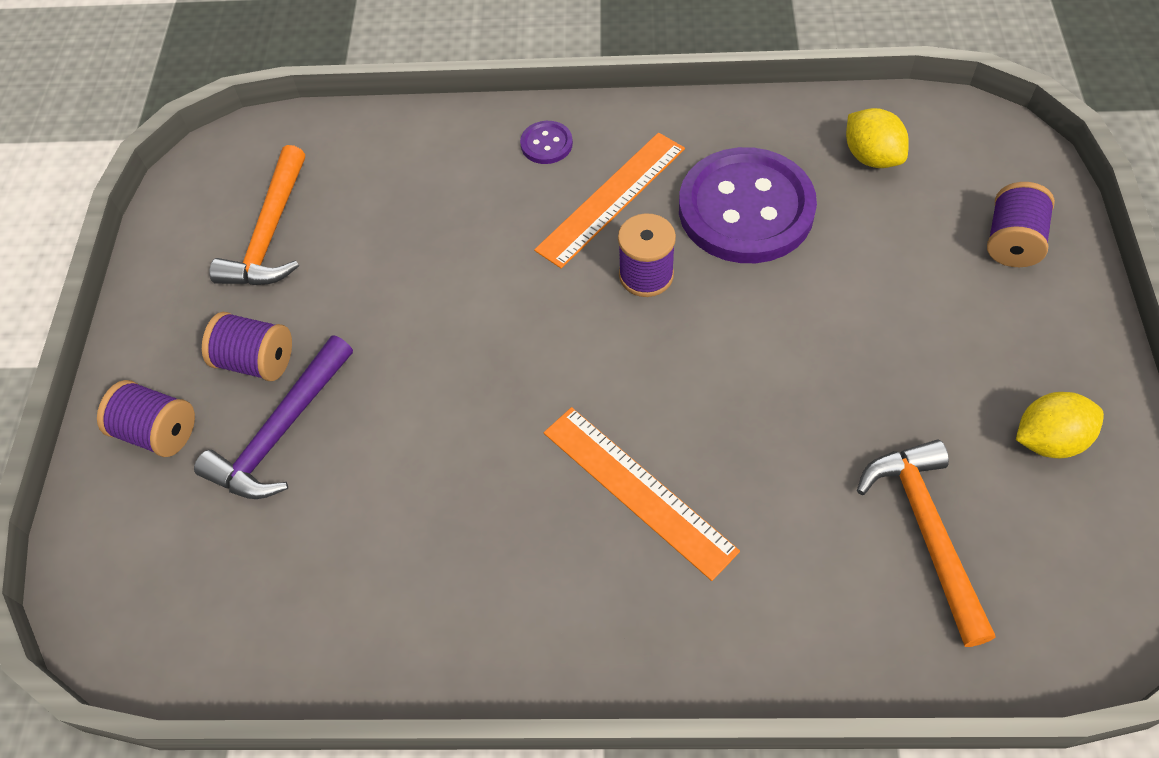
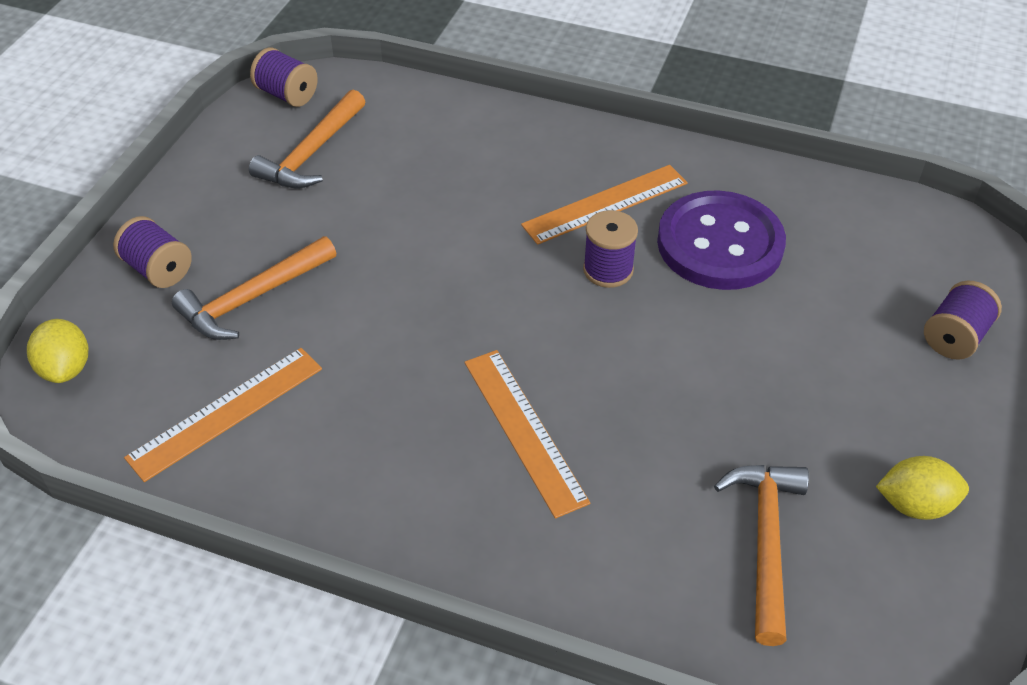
camera: 15 degrees right, 10 degrees down
(256, 361) = (257, 241): purple spool -> purple spool (287, 94)
(281, 432) = (253, 298): purple hammer -> orange hammer
(312, 580) = (226, 412): none -> orange ruler
(546, 144) = (569, 148): purple button -> none
(871, 157) = (853, 234): yellow lemon -> yellow lemon (66, 368)

